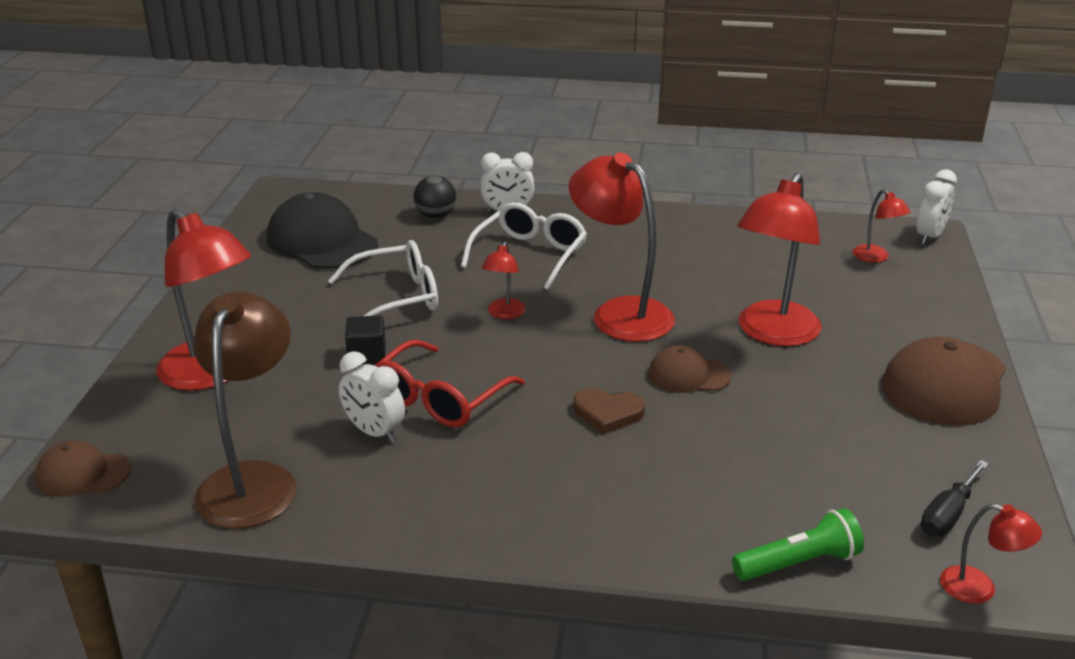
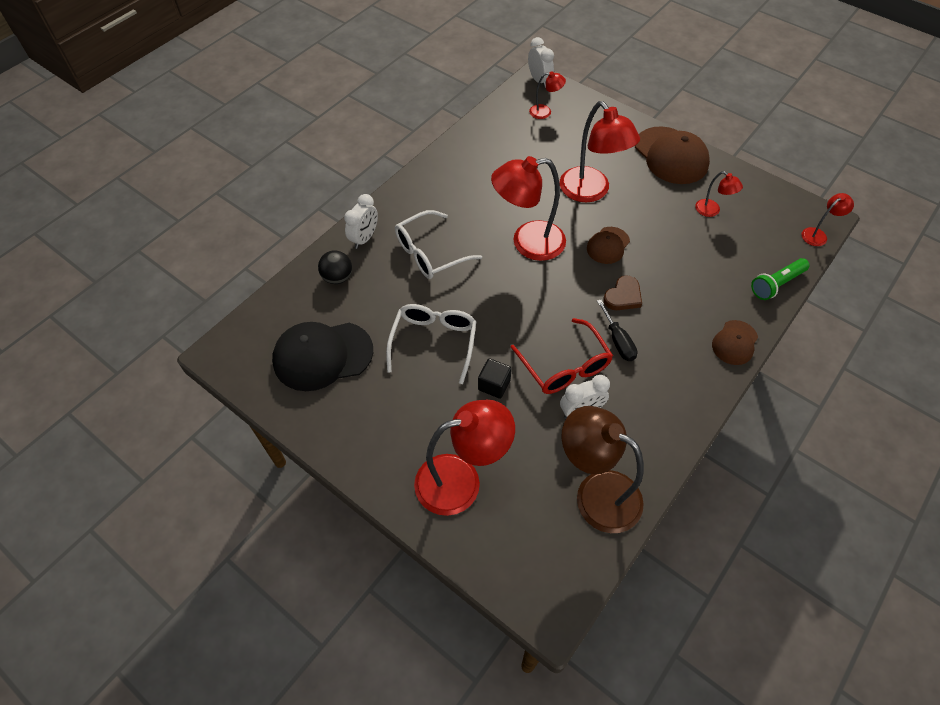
camera: 60 degrees left, 25 degrees up
(83, 474) = (537, 592): brown cap -> brown cap (734, 342)
(504, 314) = (492, 296): red lamp -> red lamp (712, 211)
(529, 255) = (430, 253): white glasses -> white glasses turned 90 degrees counterclockwise
(798, 563) = (776, 284): green flashlight -> green flashlight turned 135 degrees counterclockwise
(948, 515) = (767, 215): black screwdriver -> black screwdriver (618, 341)

